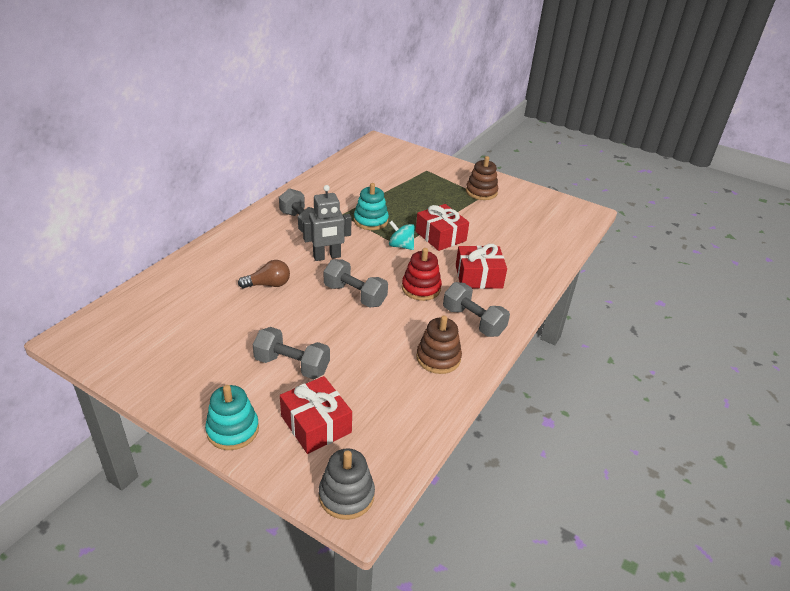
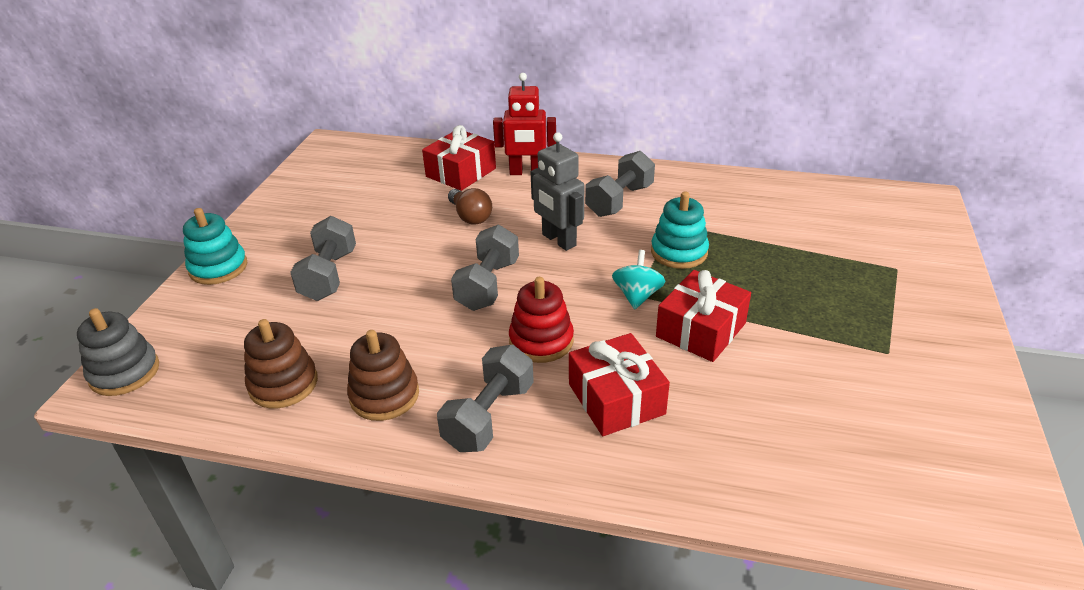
camera: 75 degrees right, 0 degrees up
(232, 247) = (526, 172): none -> red robot
(316, 424) = (234, 320): red gift -> red gift (461, 172)
(481, 192) = (901, 348): brown stacking toy -> brown stacking toy (283, 384)

